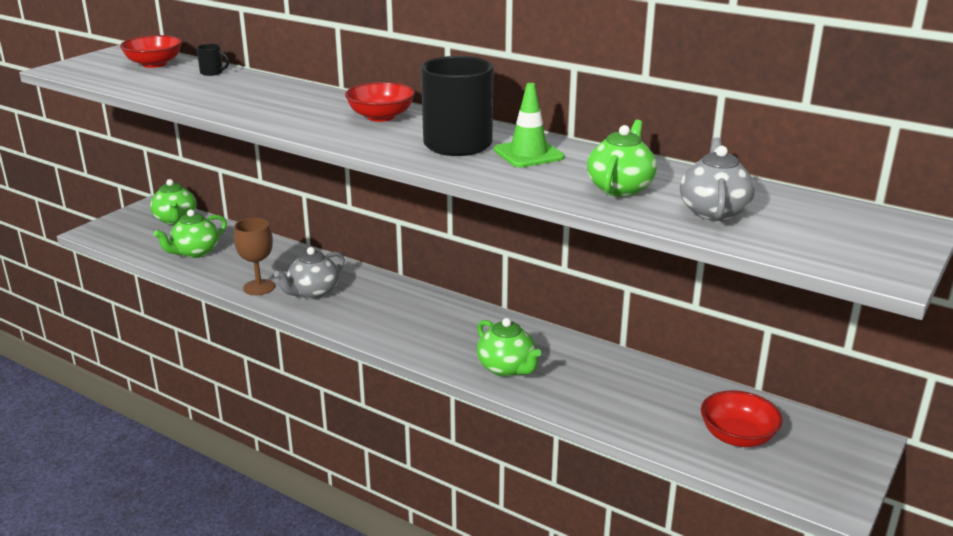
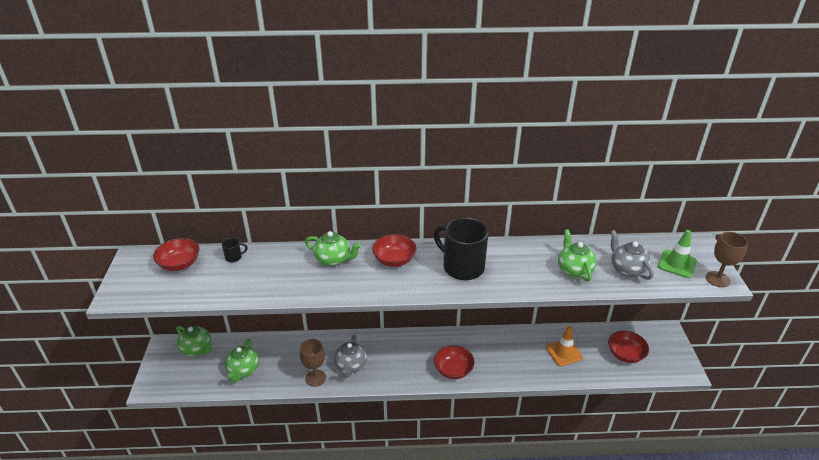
camera: 35 degrees left, 10 degrees up
(435, 346) = (453, 370): none -> red bowl
(507, 368) = (500, 366): green teapot -> green teapot (333, 259)
(528, 154) = (505, 260): green traffic cone -> green traffic cone (677, 264)
(629, 393) = (564, 352): none -> orange traffic cone
(877, 267) = (717, 279): none -> brown goblet

